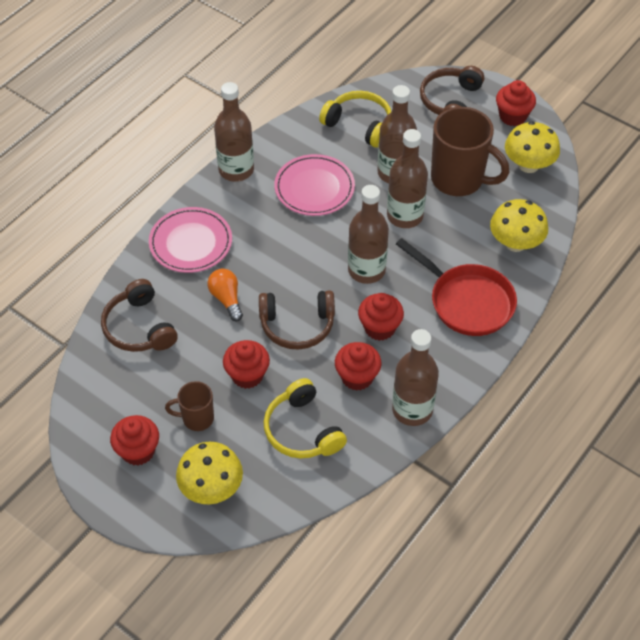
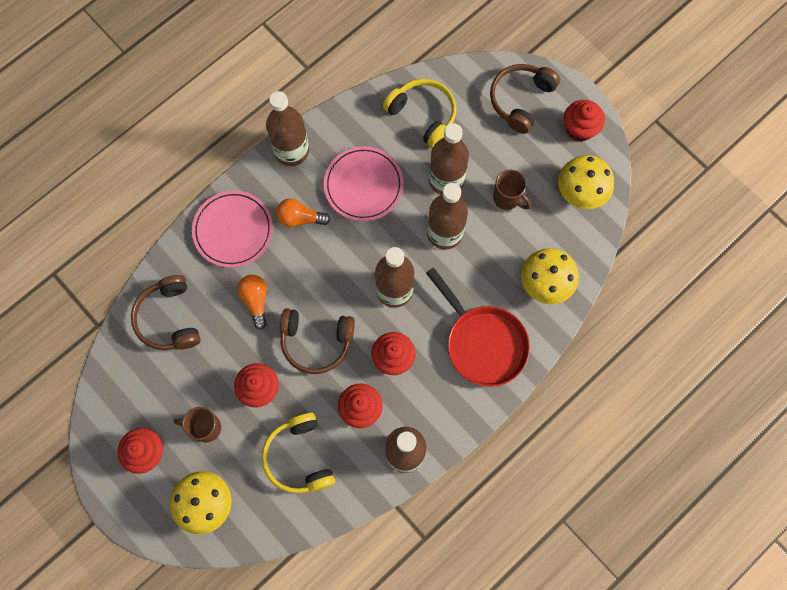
camera: 10 degrees right, 20 degrees up
(257, 223) = (300, 218): none -> orange light bulb
(459, 180) = (507, 198): brown mug -> brown mug, size x0.52

